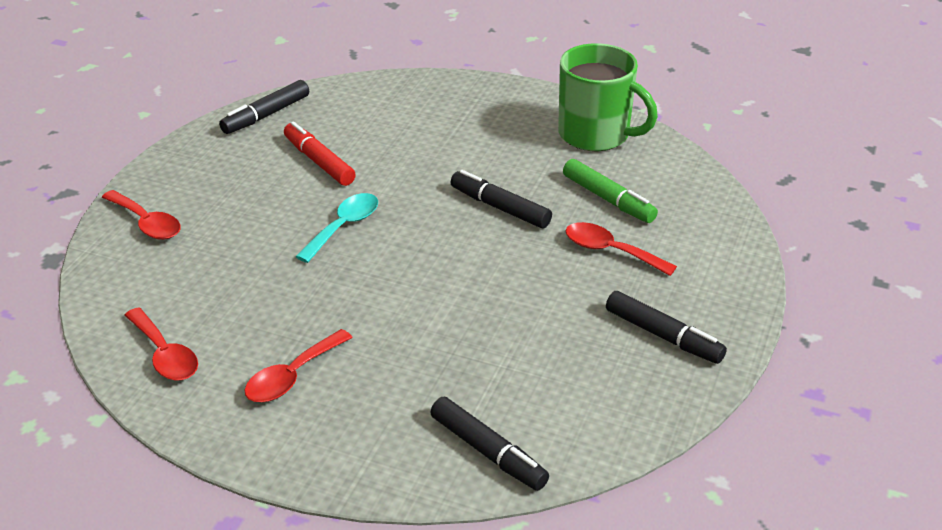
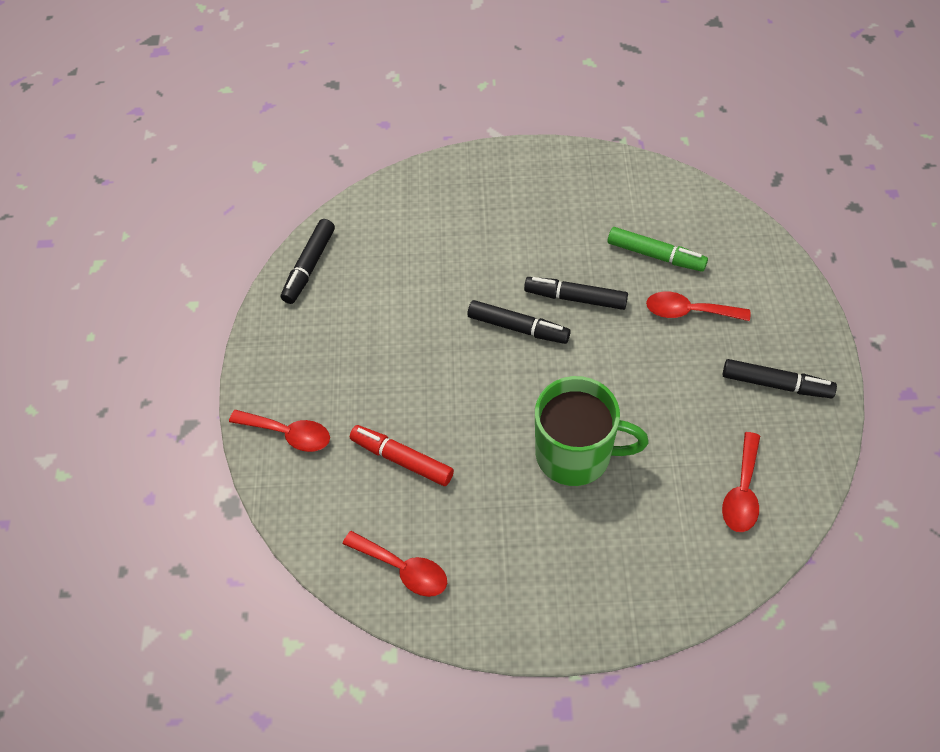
camera: 20 degrees left, 20 degrees up
(292, 376) = (521, 546): red spoon -> red spoon (742, 492)
(319, 162) = (392, 304): red marker -> red marker (402, 459)
(344, 227) = (461, 370): turquoise spoon -> none
(488, 452) = (714, 554): black marker -> black marker (518, 327)
(596, 135) = (605, 185): green mug -> green mug (576, 454)

